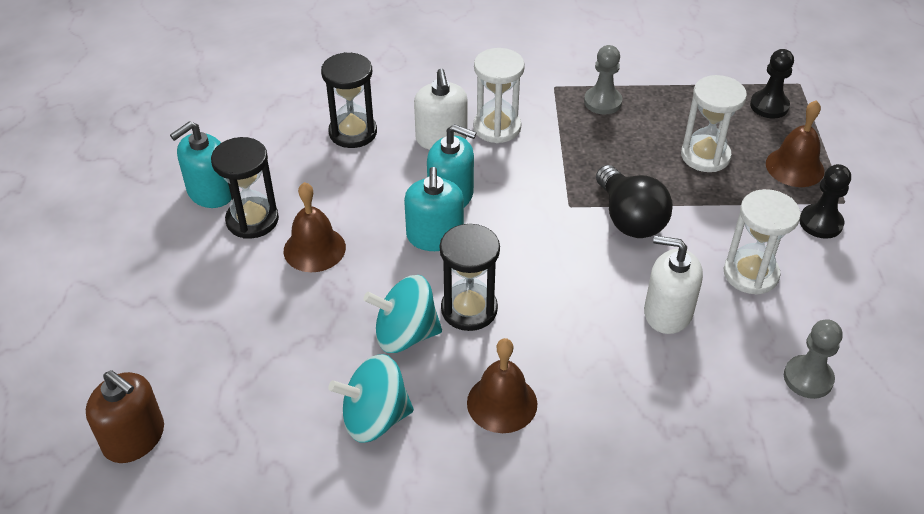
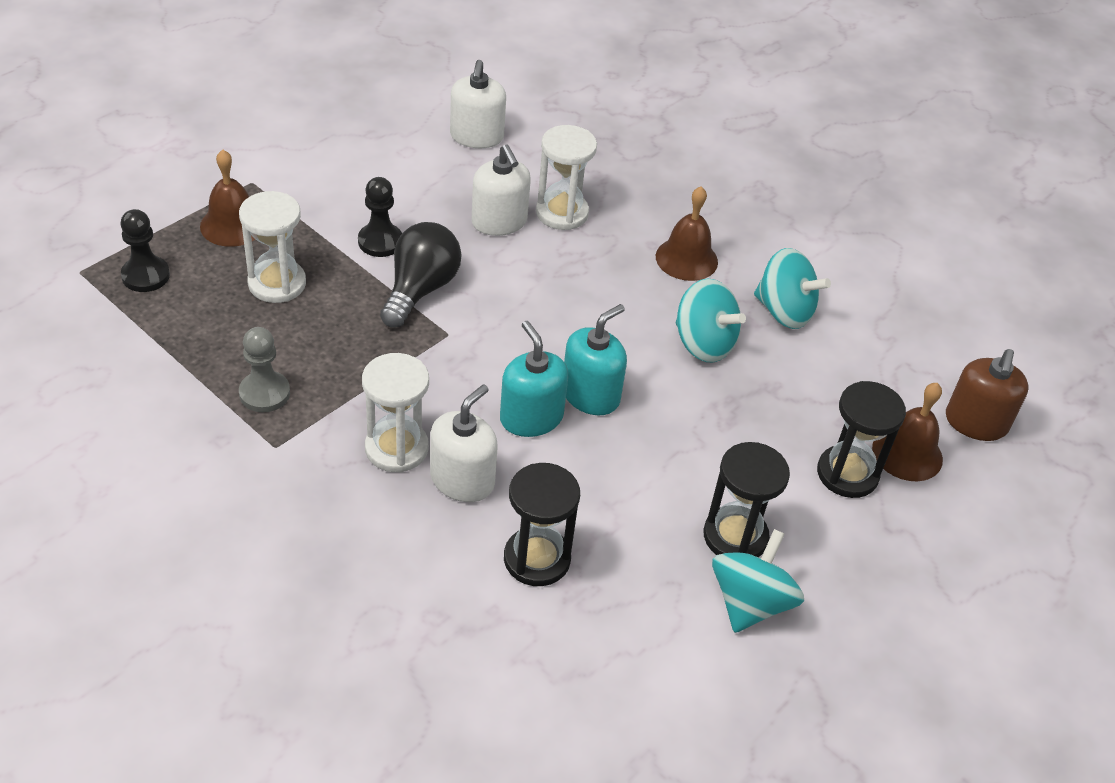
camera: 140 degrees left, 0 degrees up
(134, 438) = (975, 422): brown soap dispenser -> brown soap dispenser turned 150 degrees counterclockwise
(211, 192) = (750, 603): turquoise soap dispenser -> turquoise spinning top
(314, 249) = (705, 463): brown bell -> brown bell (907, 453)
(469, 309) = (634, 324): black hourglass -> black hourglass (847, 474)
(750, 274) = (404, 198): white hourglass -> white hourglass (562, 213)
(808, 378) = (476, 136): grey pawn -> white soap dispenser
(820, 223) = (296, 185): black pawn -> black pawn (380, 242)

